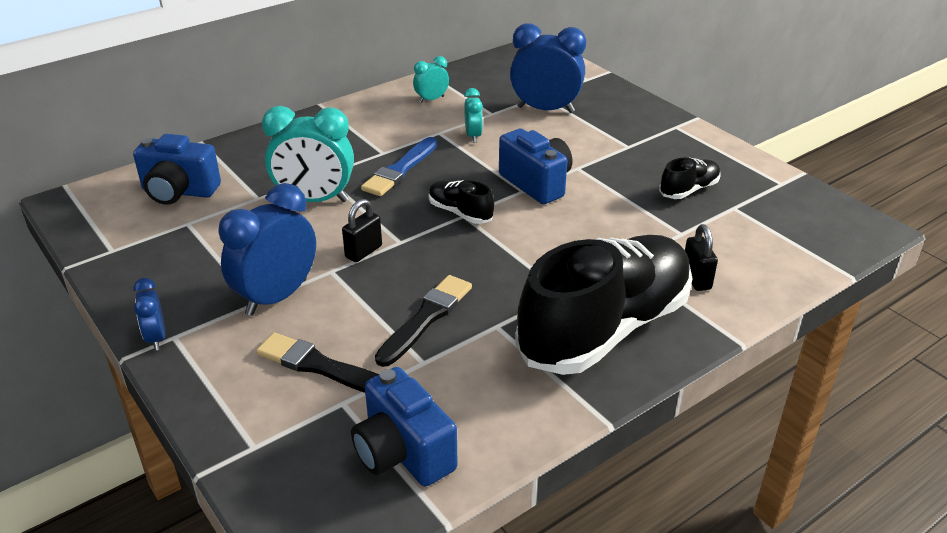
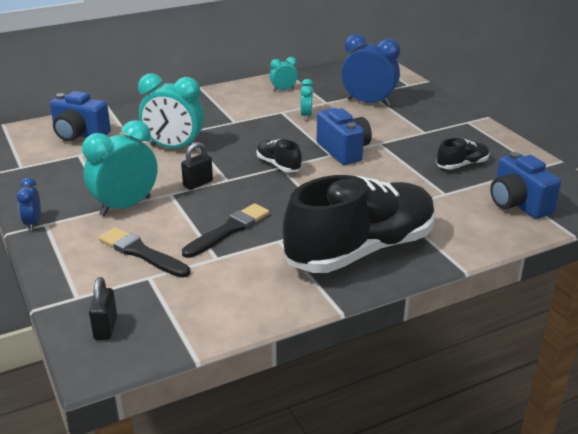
camera: 10 degrees right, 5 degrees down
(276, 297) = (125, 206): blue clock -> turquoise clock
(400, 170) = (243, 133): blue brush -> none
(403, 453) = (181, 313): blue camera -> blue camera (518, 204)
(696, 279) = (445, 225): black padlock -> black padlock (105, 328)

